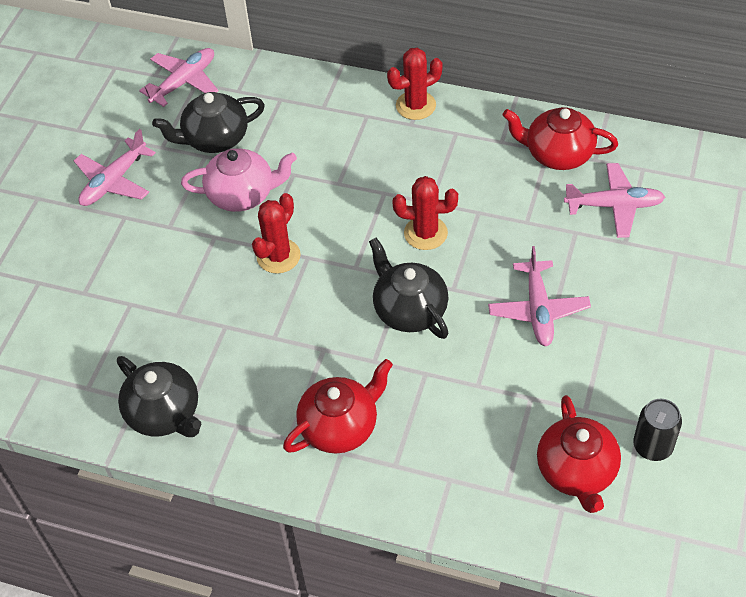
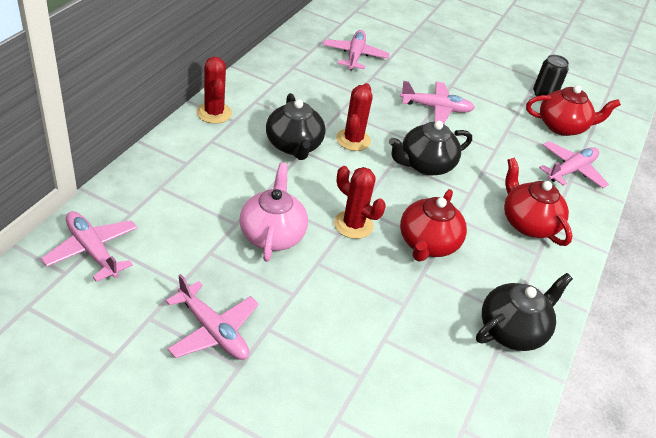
camera: 90 degrees left, 10 degrees down
(214, 139) = (190, 241): black teapot -> black teapot (294, 146)
(471, 480) = (571, 170): none -> pink plane
(557, 154) = (298, 64): red teapot -> red teapot (427, 244)

